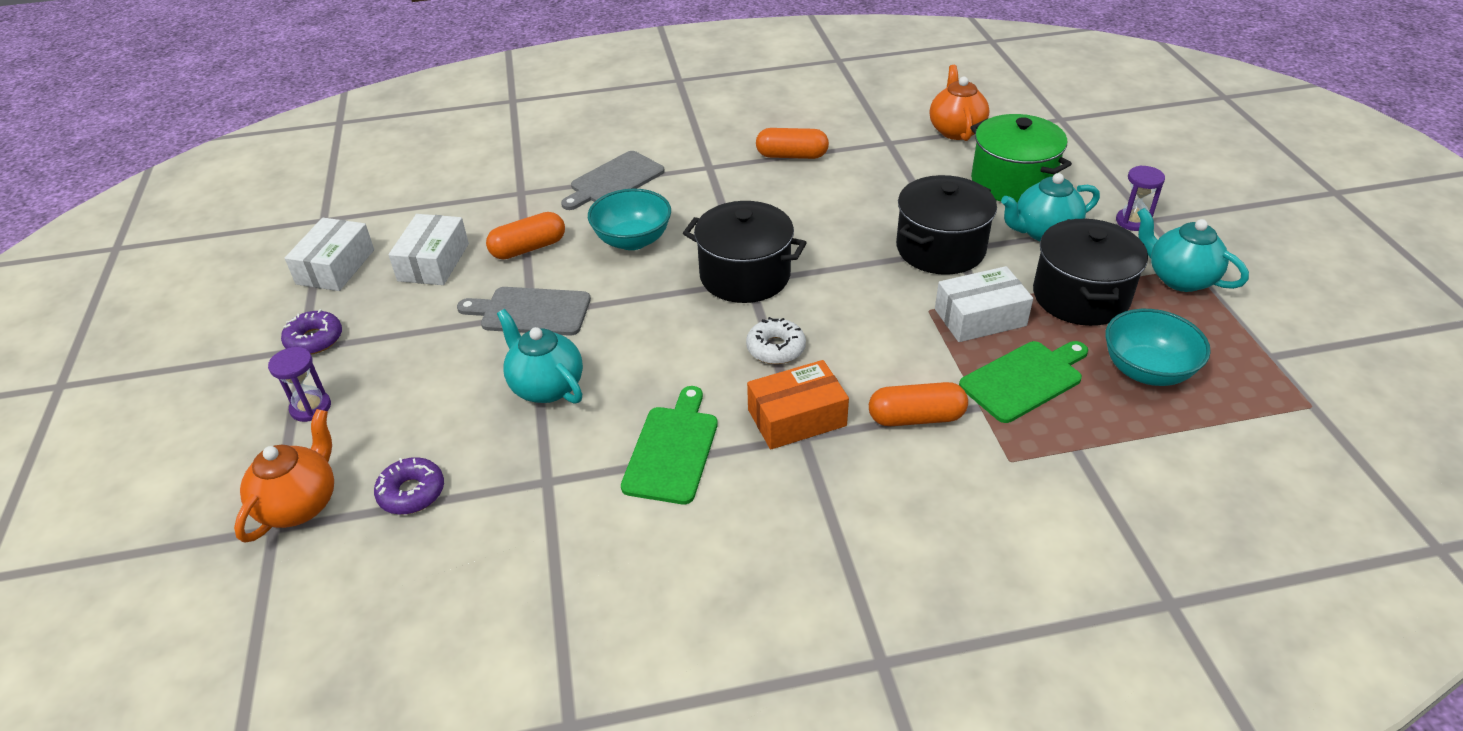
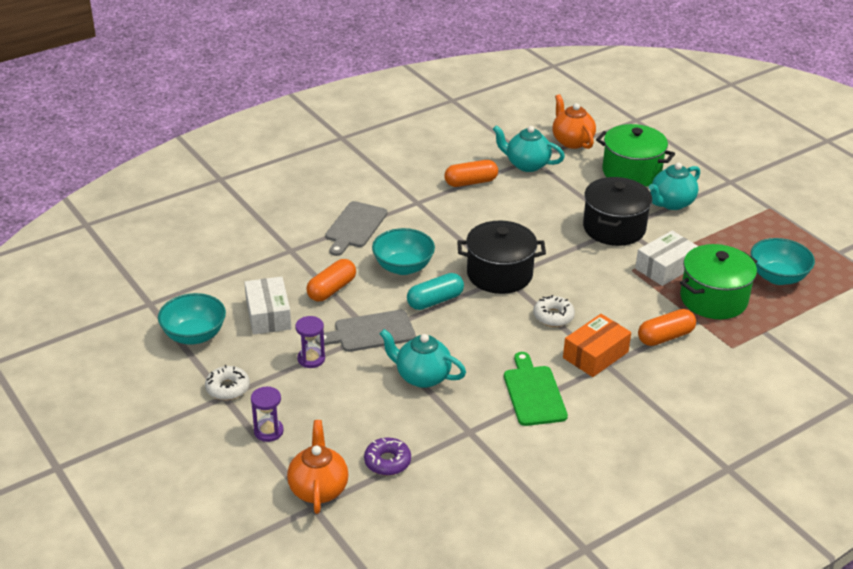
camera: 25 degrees left, 5 degrees down
(314, 339) = (228, 388): purple donut -> white donut
(335, 267) = (194, 335): white box -> turquoise bowl
(639, 291) = (435, 301): none -> turquoise capsule
(1024, 379) = (713, 299): green cutting board -> green pot
(1080, 296) = (716, 240): black pot -> none
(1133, 221) = (720, 184): purple hourglass -> purple hourglass (311, 359)
(1179, 278) = (767, 216): turquoise teapot -> turquoise teapot (526, 165)

